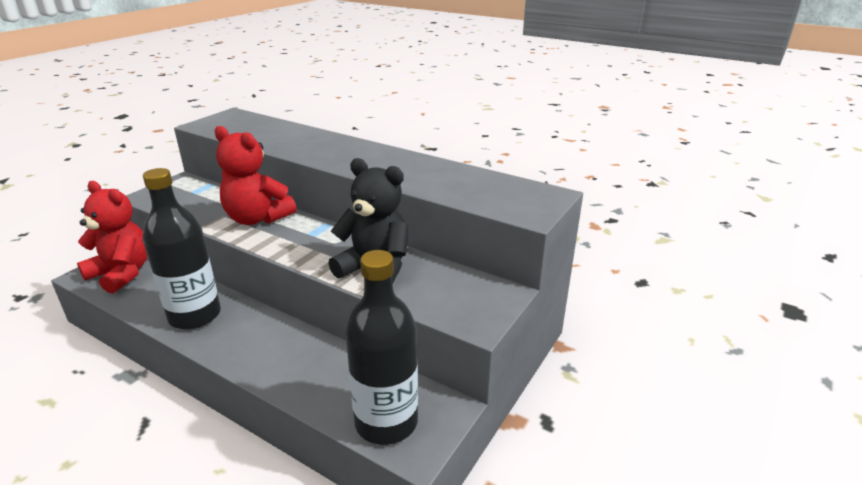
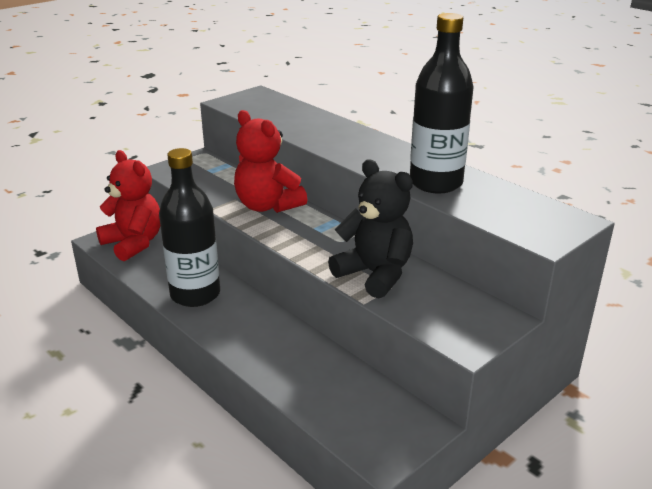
camera: 15 degrees right, 0 degrees up
(386, 422) = (359, 426): black bottle -> black bottle (435, 183)

